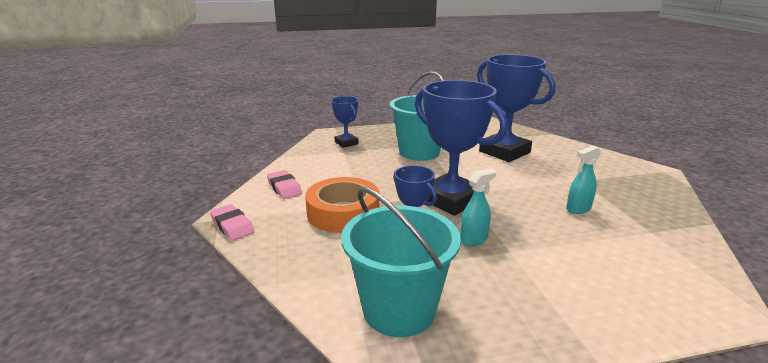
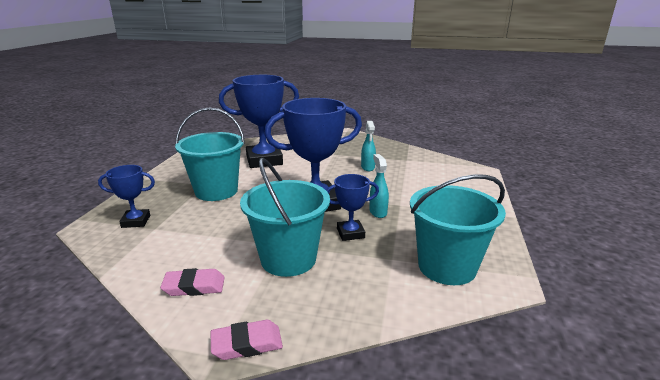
camera: 65 degrees left, 0 degrees up
(343, 213) = (288, 259): orange tape -> turquoise bucket

